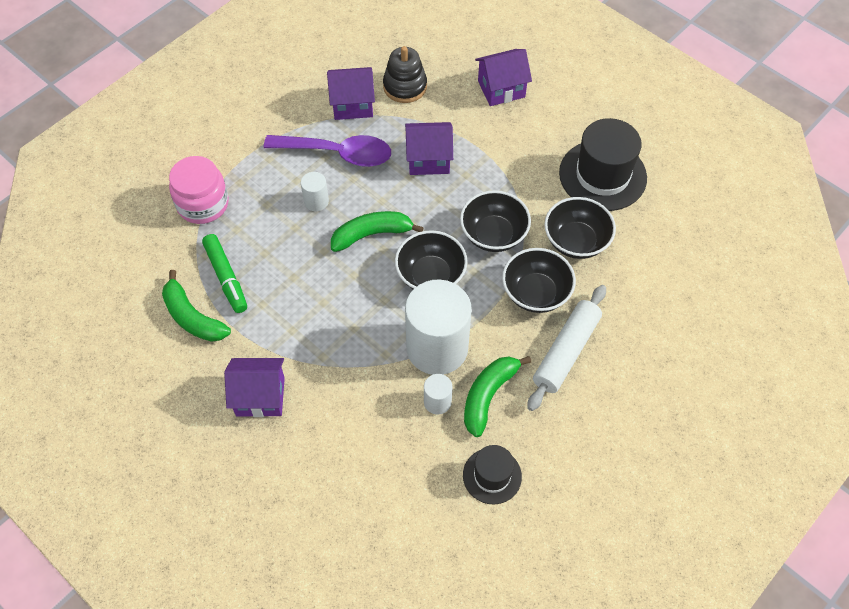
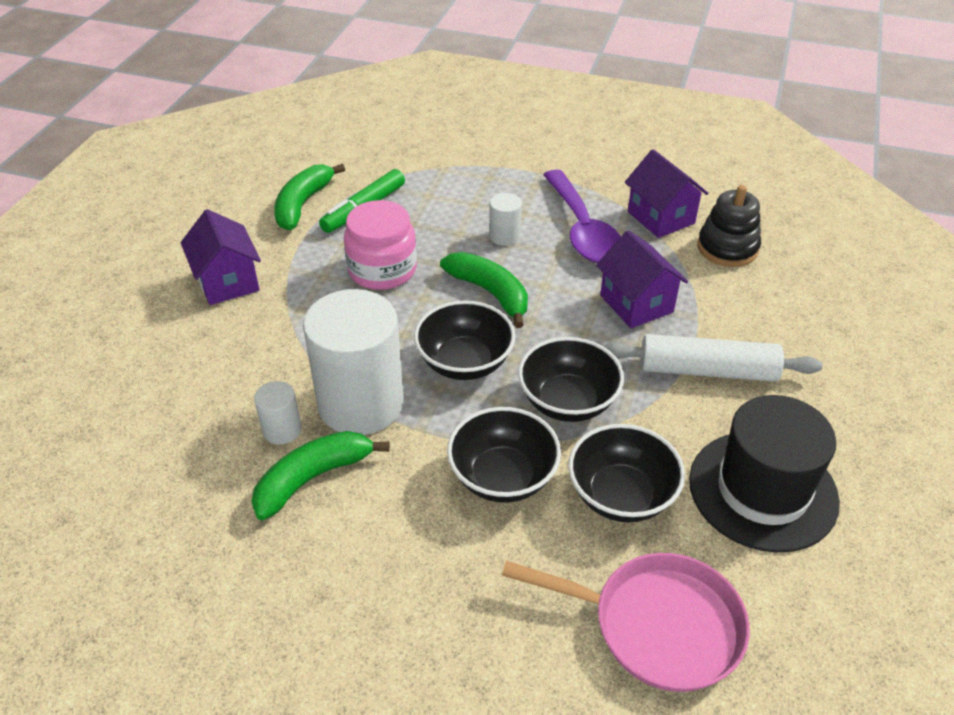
camera: 65 degrees right, 15 degrees down
(203, 204) = (444, 164): pink jar -> pink jar (382, 270)
(488, 396) = (313, 478): green banana -> green banana turned 45 degrees counterclockwise
(492, 476) = (192, 522): black hat -> none
(501, 89) = (810, 332): purple house -> none
(566, 352) = (424, 544): white rolling pin -> white rolling pin (707, 371)
(664, 265) = (657, 625): none -> pink pan

